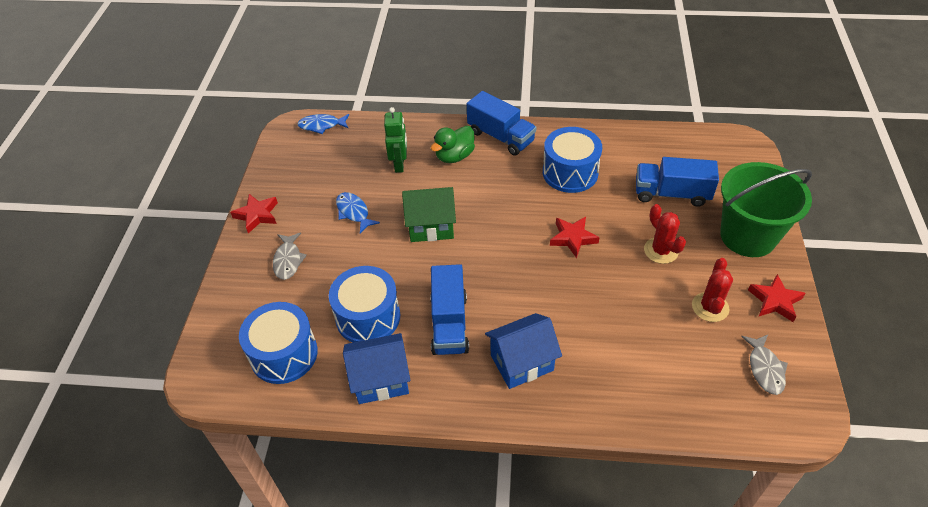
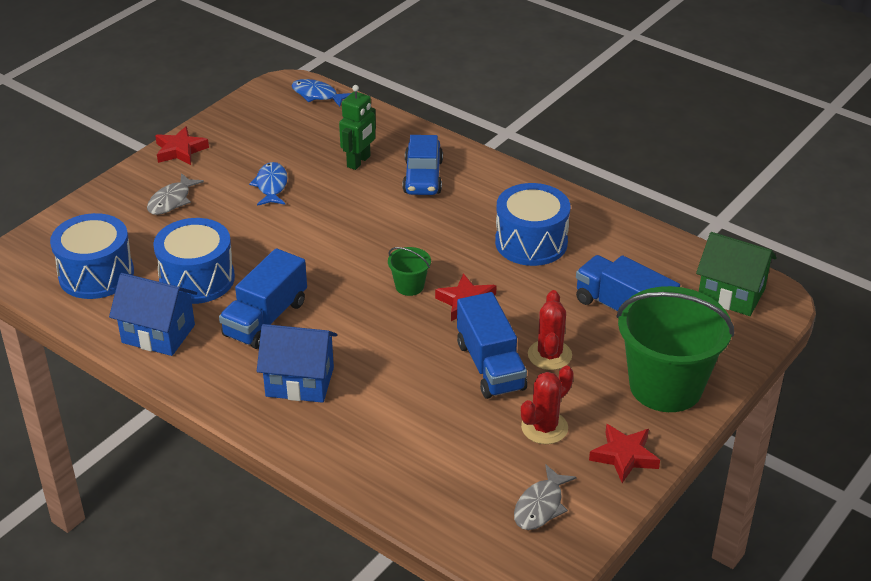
camera: 30 degrees right, 10 degrees down
(431, 226) = (333, 230): green house -> green house (731, 294)
(454, 156) = (423, 177): green duck -> blue car
(501, 137) = (492, 178): blue truck -> blue truck (490, 366)
(524, 245) = (409, 286): none -> green bucket

